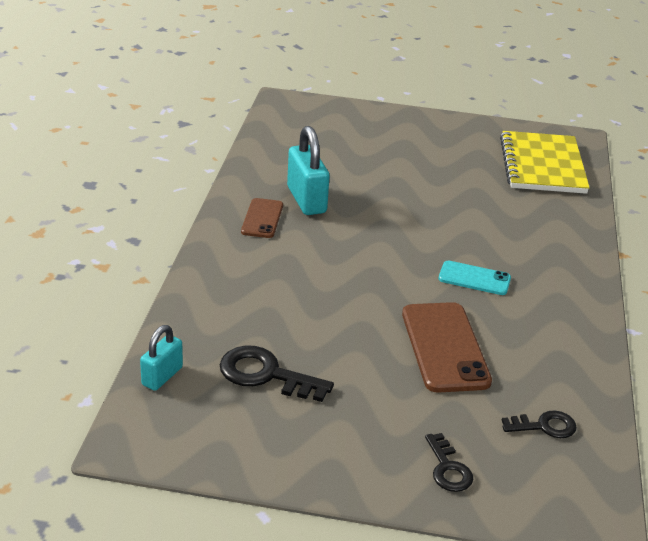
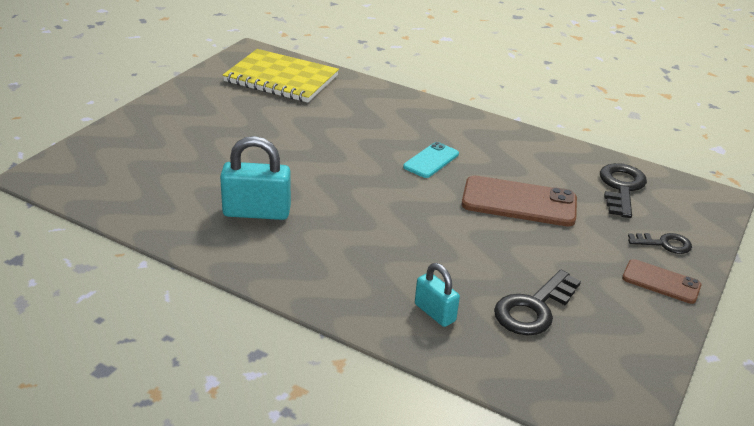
camera: 70 degrees left, 0 degrees up
(162, 376) = (521, 379): turquoise padlock -> turquoise padlock (435, 312)
(262, 218) = (274, 248): brown phone -> brown phone (661, 282)
(544, 426) = (621, 188): black key -> black key, size x1.62

